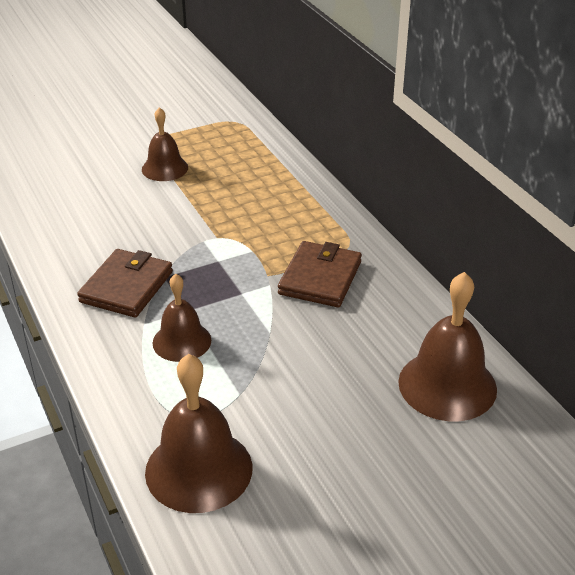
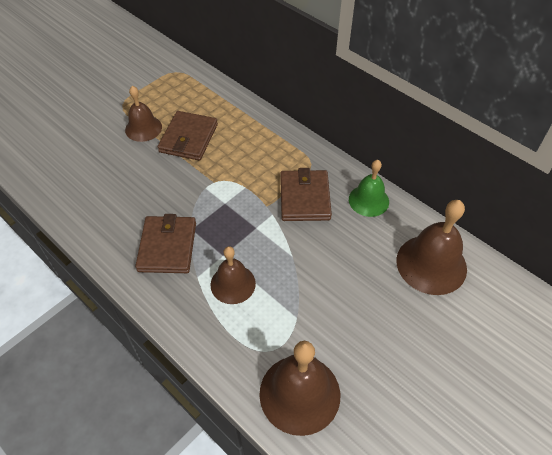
camera: 20 degrees left, 15 degrees up
(212, 188) = (188, 138): none -> brown wallet
(402, 299) = (368, 200): none -> green bell

